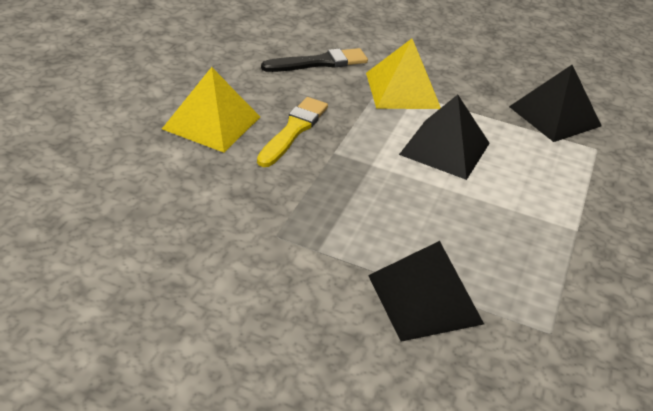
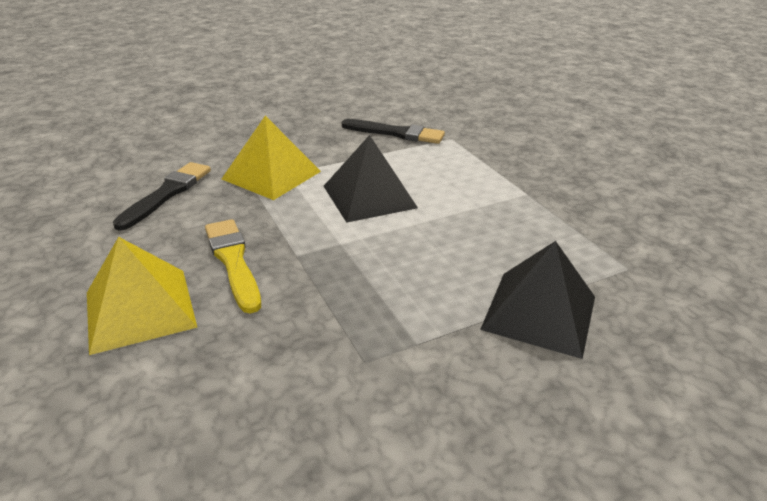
camera: 45 degrees left, 5 degrees down
(554, 116) = (396, 133): black pyramid -> black brush

